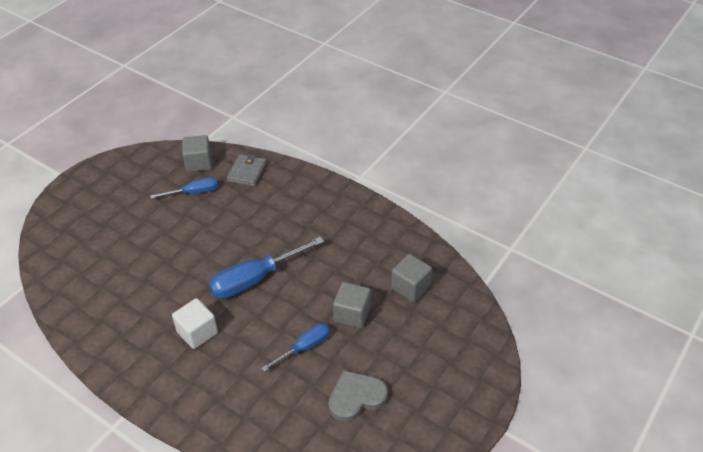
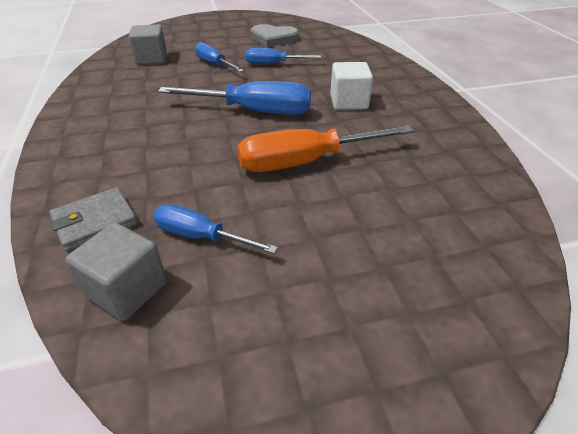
camera: 140 degrees left, 5 degrees down
(182, 257) = (305, 162): none -> orange screwdriver
(352, 314) = (214, 64): grey cube -> blue screwdriver

